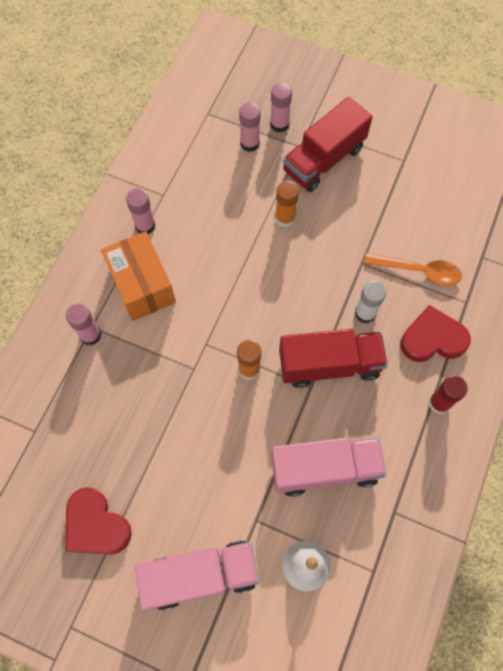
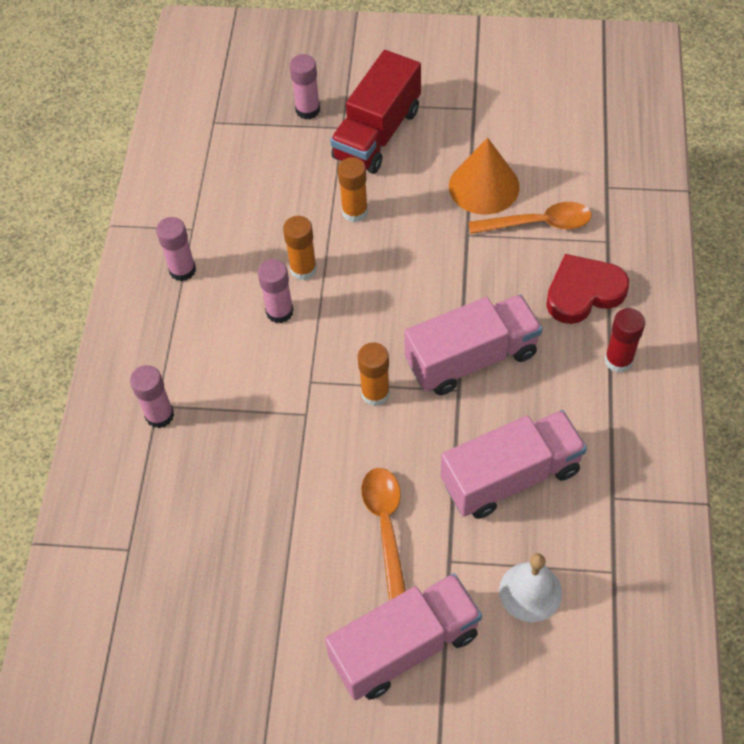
camera: 15 degrees left, 10 degrees down
(96, 525) = (250, 632): red heart -> none
(142, 285) = (204, 339): orange box -> none
(220, 476) = (385, 526): none -> orange spoon
(231, 253) = (303, 269): none -> orange glue stick
(250, 143) = (279, 141): pink glue stick -> pink glue stick (279, 311)
(329, 365) = (471, 358): red truck -> pink truck
(365, 313) = (492, 288): white glue stick -> none
(388, 227) = (484, 186): none -> orange cone

